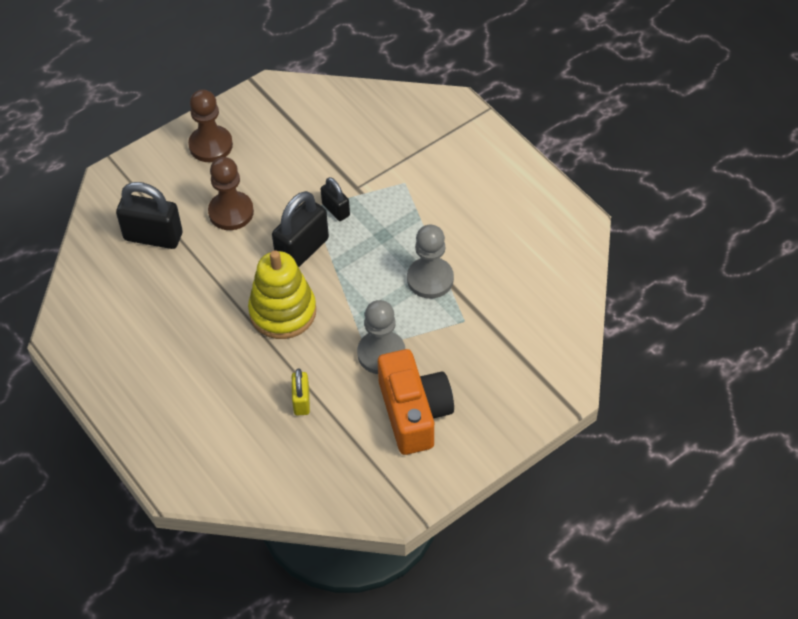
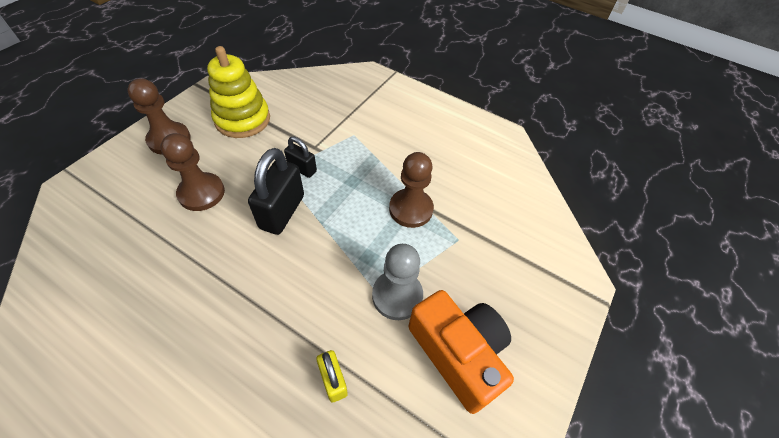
camera: 25 degrees left, 0 degrees up
(153, 236) = (121, 235): black padlock -> none
(283, 312) = (280, 279): yellow stacking toy -> yellow stacking toy (242, 119)
(430, 279) = (411, 209): grey pawn -> brown pawn

